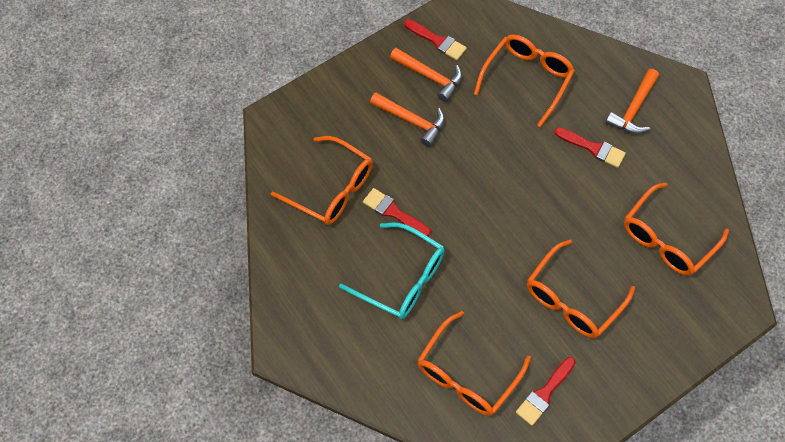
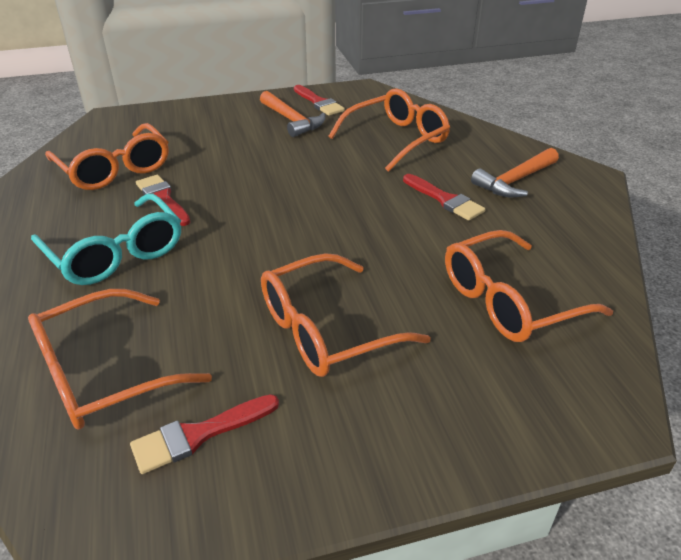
camera: 20 degrees right, 25 degrees down
(411, 121) = (246, 142): orange hammer -> none

